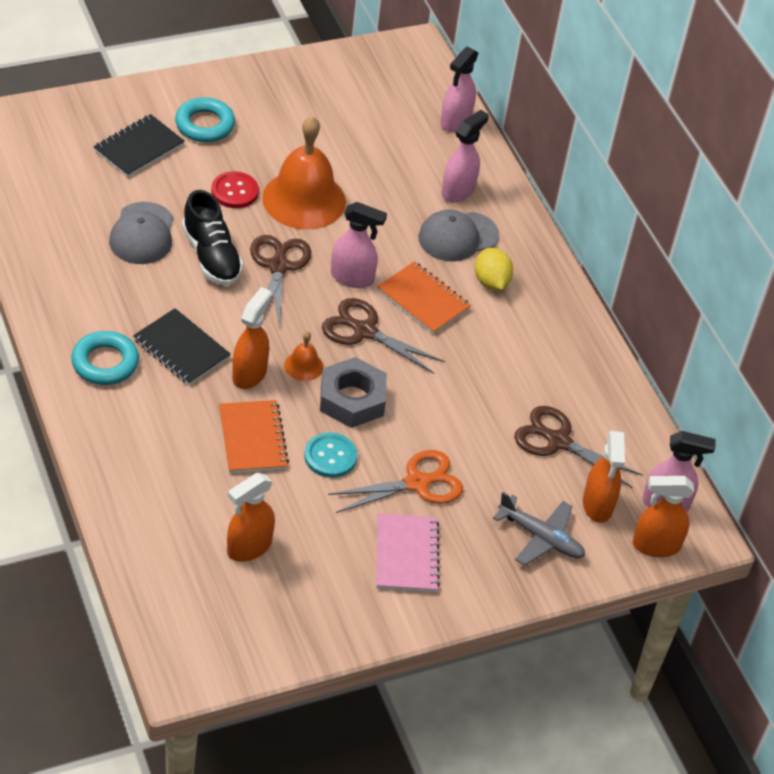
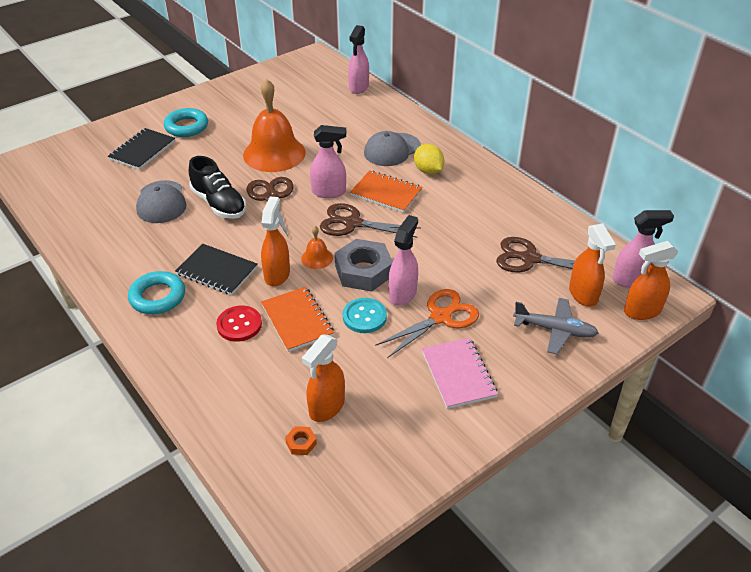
camera: 10 degrees left, 5 degrees down
(208, 577) = (301, 443): none -> orange nut
(234, 191) = (222, 160): red button -> red button (239, 325)
(458, 191) = (379, 124): pink spray bottle -> pink spray bottle (403, 293)

